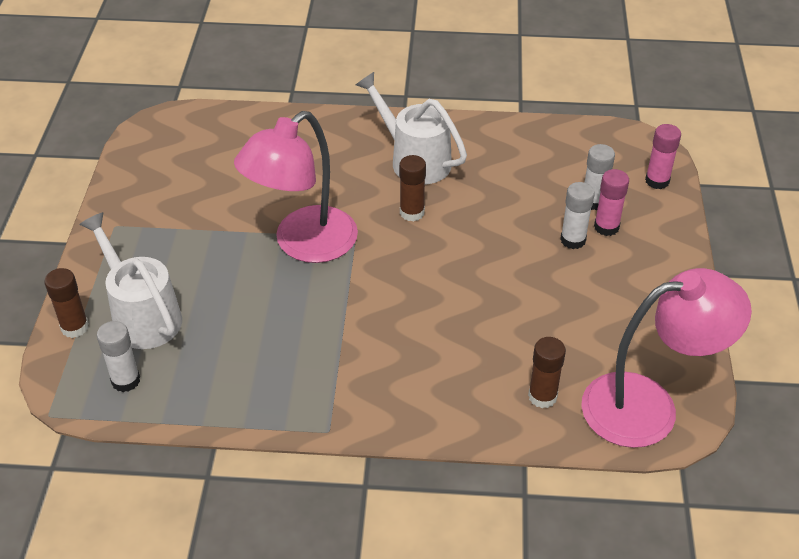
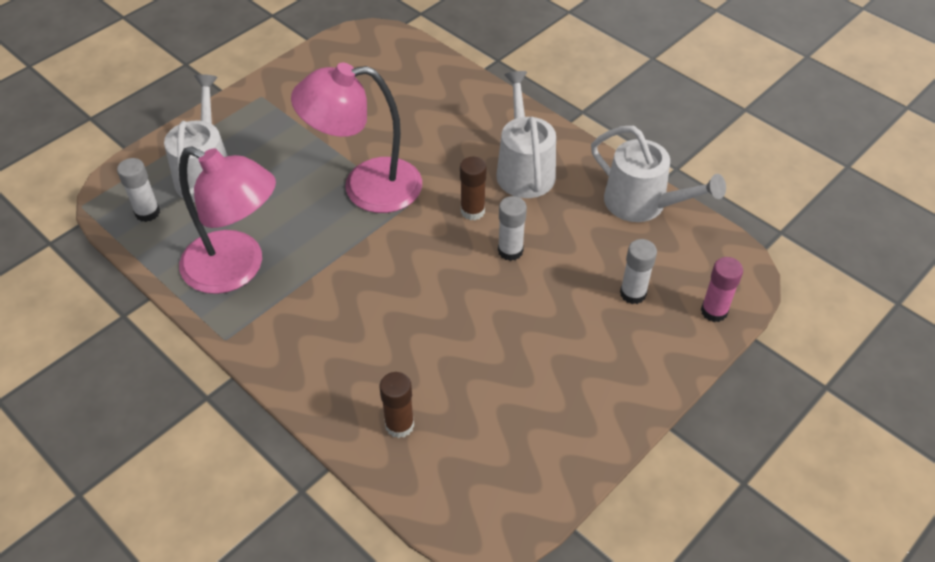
camera: 40 degrees right, 5 degrees up
(75, 327) = (159, 154): brown glue stick -> none
(529, 137) = (643, 204): none -> white watering can
(573, 240) = (575, 315): white glue stick -> white glue stick (510, 251)
(606, 227) = (618, 323): pink glue stick -> none
(648, 406) = (472, 495): pink lamp -> pink lamp (237, 269)

